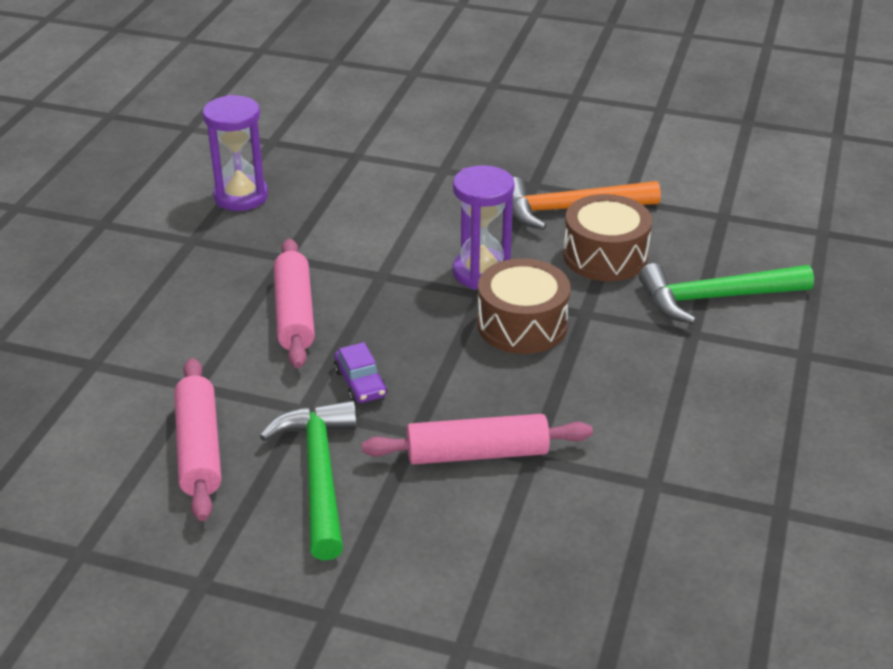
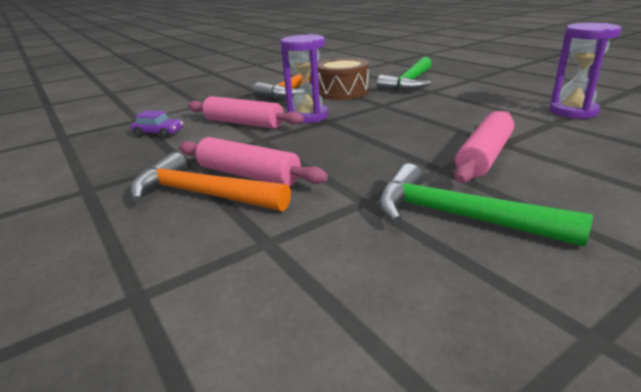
camera: 50 degrees left, 10 degrees down
(199, 449) = (360, 267): pink rolling pin -> pink rolling pin (244, 123)
(237, 309) = (202, 194): none -> orange hammer
(241, 196) = (87, 159): purple hourglass -> purple hourglass (573, 111)
(360, 383) = (363, 173): purple car -> purple car (159, 133)
(522, 325) = (371, 118): brown drum -> none

